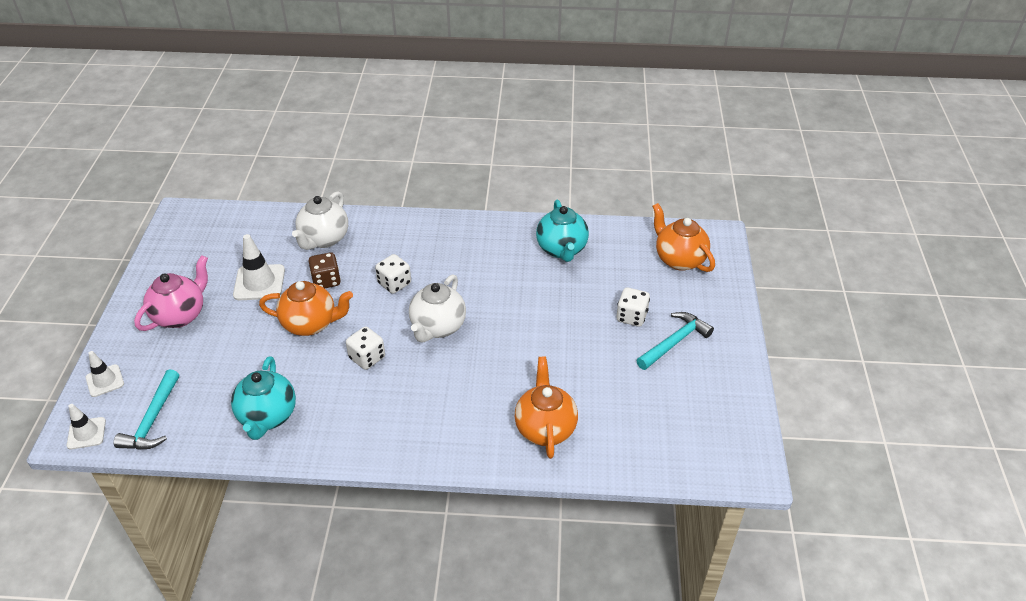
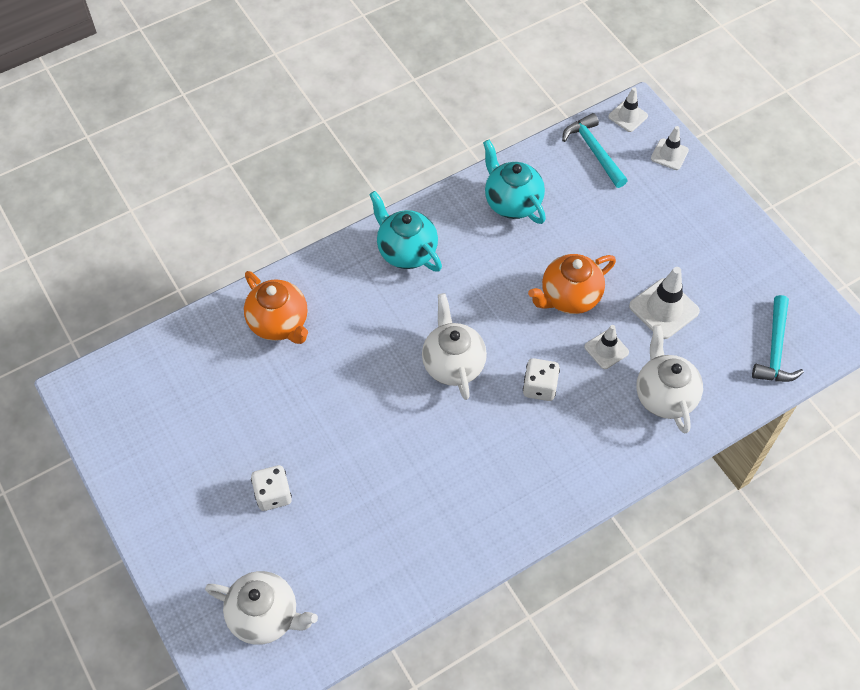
camera: 145 degrees right, 15 degrees up
(180, 315) = (688, 237): pink teapot -> none
(326, 281) = (606, 349): brown dice -> white traffic cone
(367, 358) = (486, 296): white dice -> none
(561, 249) = (407, 545): turquoise teapot -> turquoise teapot (406, 251)
(674, 342) = (212, 488): turquoise hammer -> turquoise hammer (775, 349)
(679, 259) = (265, 616): orange teapot -> white teapot

